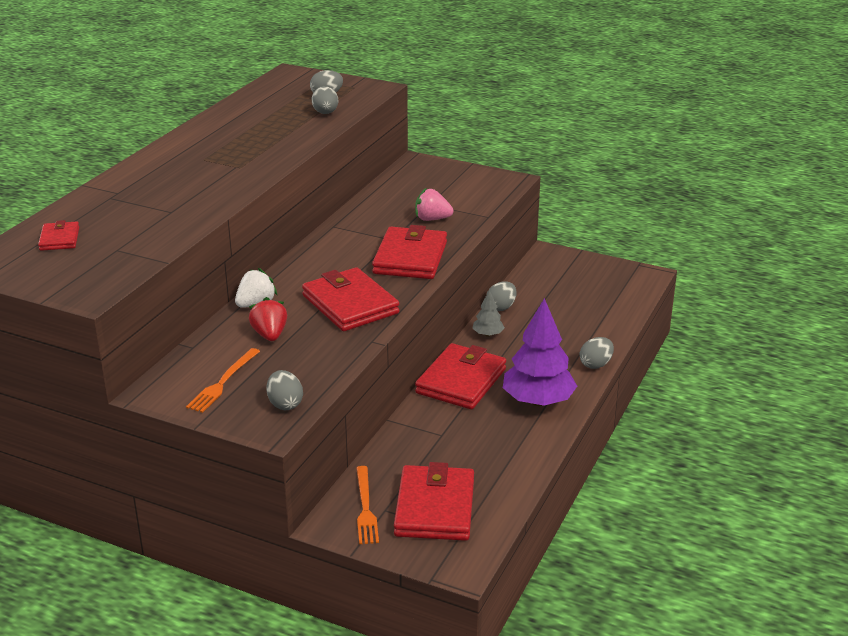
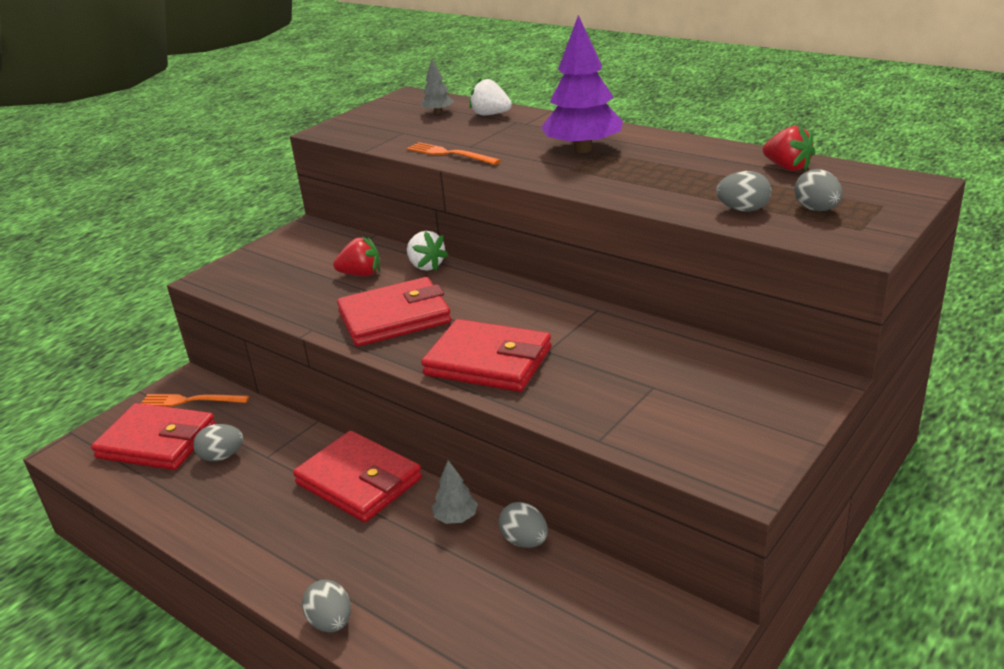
camera: 105 degrees right, 0 degrees up
(59, 239) = (438, 112): red wallet -> grey tree
(82, 211) = (490, 114): none -> white strawberry
(223, 382) = (296, 255): orange fork -> orange fork (450, 154)
(255, 101) = (787, 167): none -> red strawberry
(285, 404) = (238, 283): grey egg -> grey egg (222, 456)
(432, 219) = (600, 386): pink strawberry -> none
(538, 401) = (280, 544): purple tree -> purple tree (583, 149)

